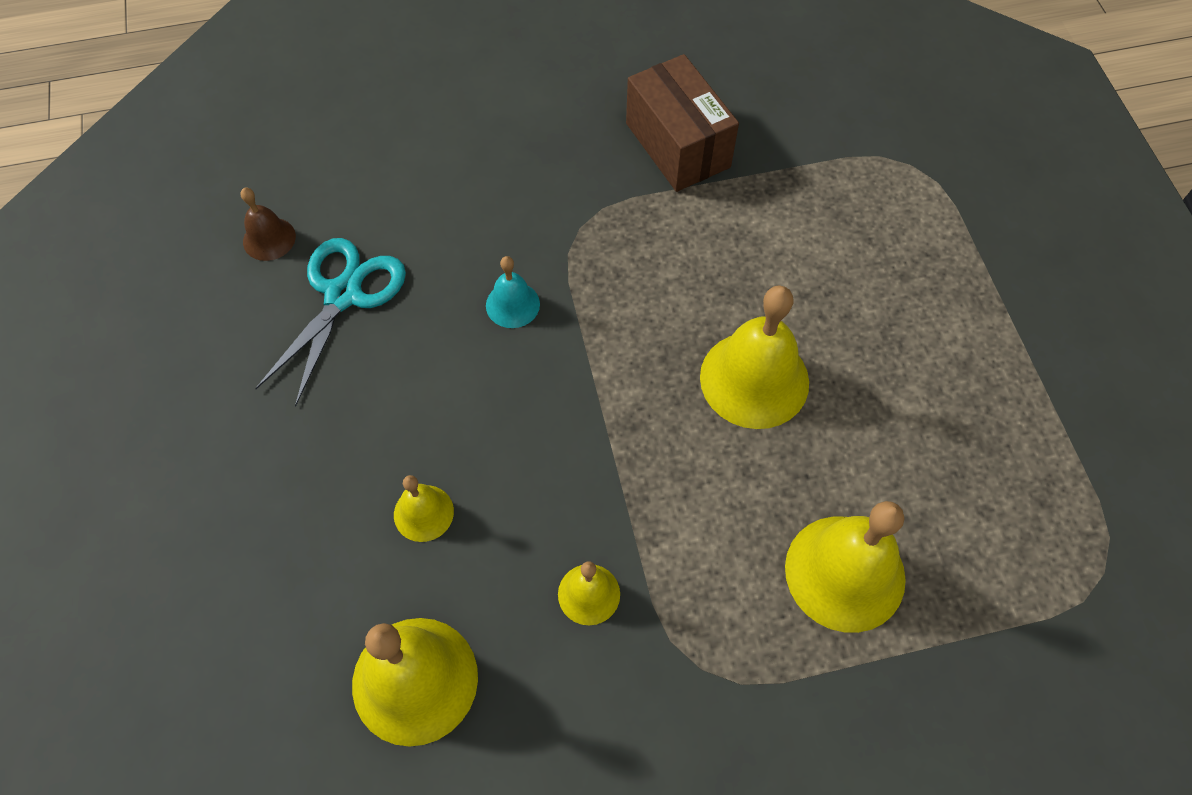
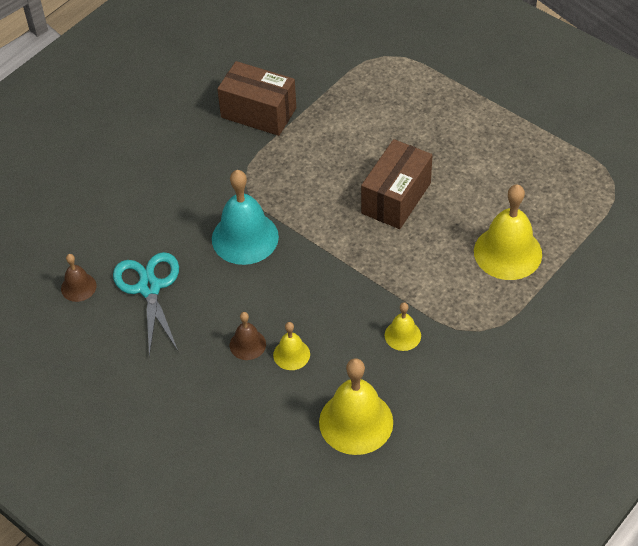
camera: 35 degrees left, 10 degrees down
(384, 457) = (247, 344): none -> brown bell
(512, 304) = (245, 237): turquoise bell -> turquoise bell, size x1.94
(754, 379) = (396, 198): yellow bell -> brown box

